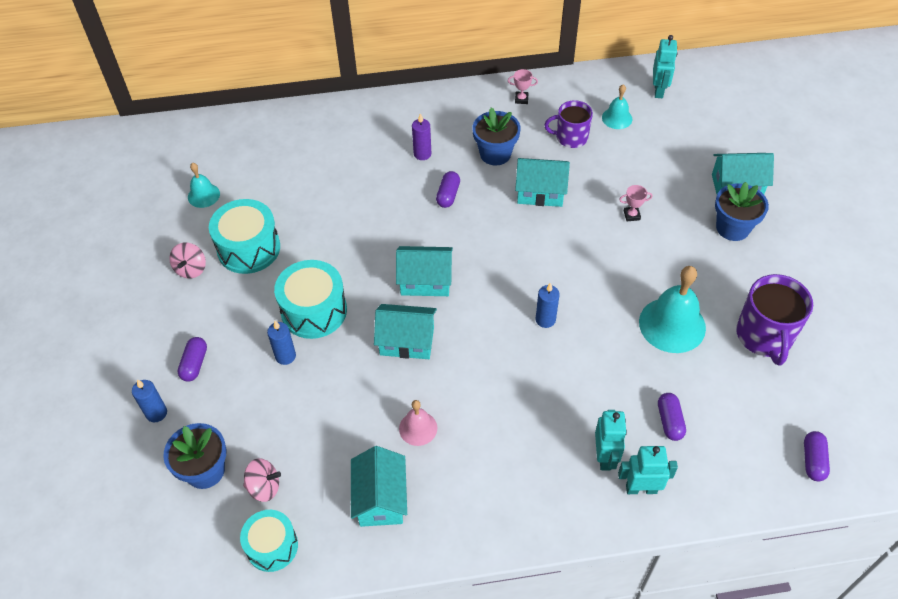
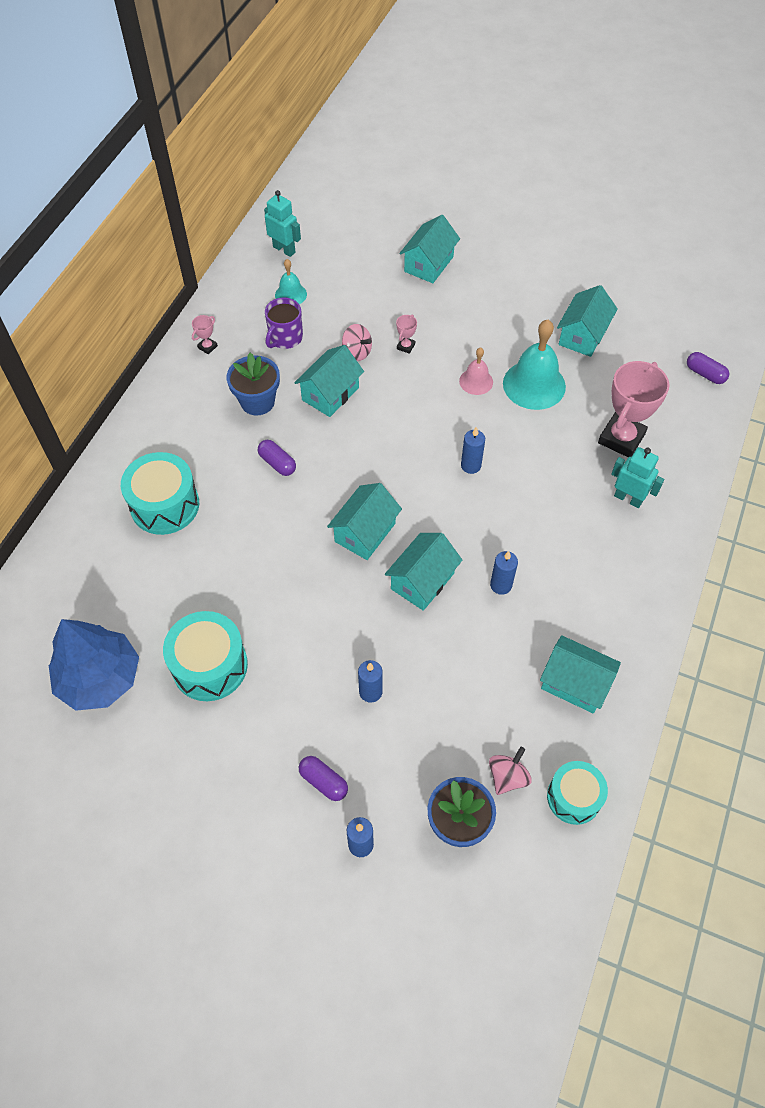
camera: 60 degrees left, 5 degrees up
(191, 269) = (195, 734): pink spinning top -> pink spinning top (357, 352)
(203, 195) = (100, 678): turquoise bell -> blue tree
(314, 311) = (333, 642): turquoise drum -> turquoise drum (165, 505)
(418, 428) = (520, 618): pink bell -> pink bell (476, 381)
(422, 154) = (209, 457): purple candle -> none
(441, 398) = (501, 585): none -> blue candle
(641, 488) = (669, 491): turquoise robot -> none
(669, 421) = (621, 438): purple capsule -> pink trophy
(732, 228) = (468, 292): blue flower pot -> none
(764, 336) = (583, 335): purple mug -> turquoise house

